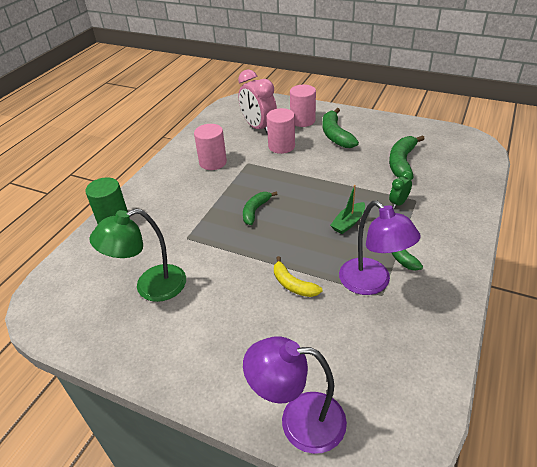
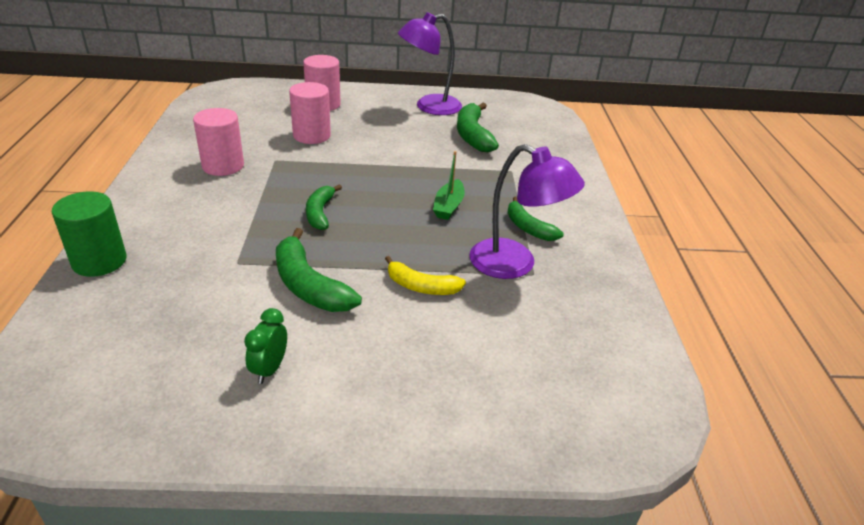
camera: 30 degrees left, 5 degrees down
(150, 287) = (217, 335): green lamp -> none
(259, 128) = (267, 118): pink clock -> none
(299, 421) = (521, 435): purple lamp -> purple lamp (429, 107)
(335, 135) = (376, 116): green banana -> green banana (309, 285)
(398, 203) = (494, 177): green clock -> green clock (269, 369)

